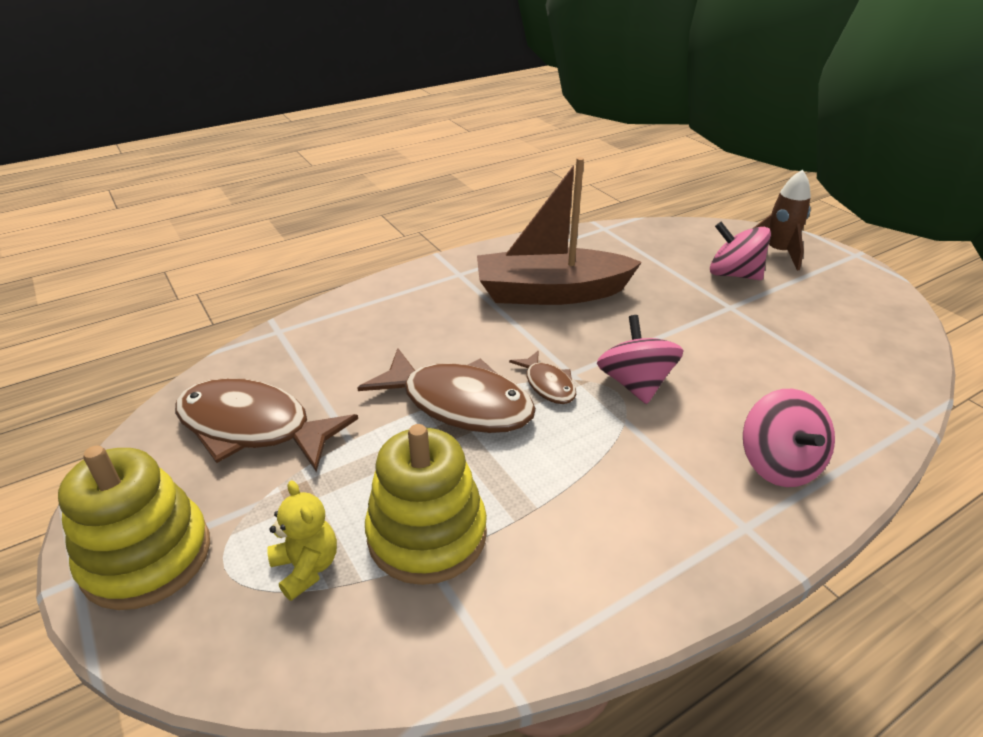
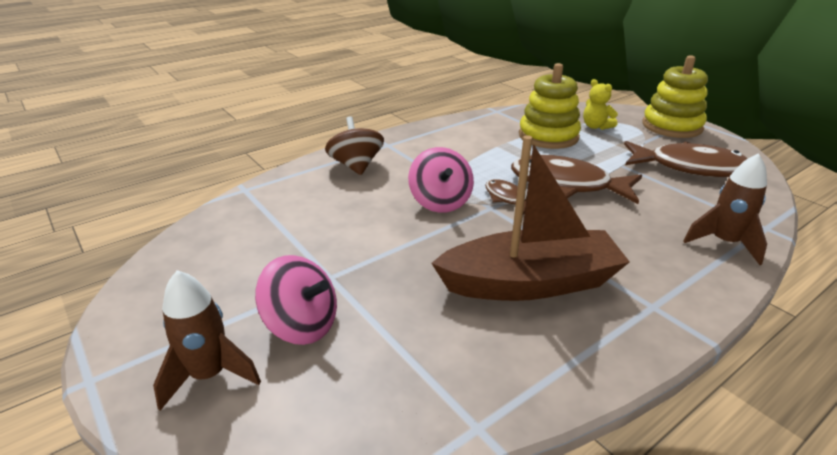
camera: 175 degrees right, 5 degrees down
(343, 317) = (724, 243): none -> brown rocket
(778, 464) = (356, 166): pink spinning top -> brown spinning top

